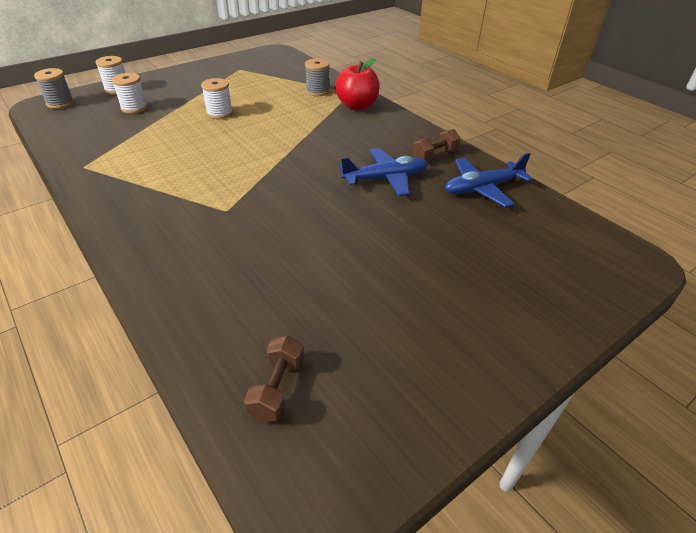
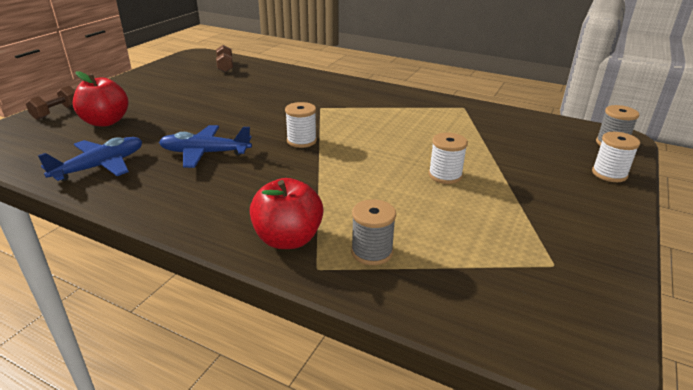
camera: 155 degrees right, 10 degrees down
(134, 108) = (538, 158): white spool -> white spool (301, 141)
(385, 178) = (205, 153): blue plane -> blue plane turned 45 degrees clockwise
(434, 155) = (154, 189): brown dumbbell -> brown dumbbell (56, 112)
(493, 258) = (106, 122): none -> red apple

